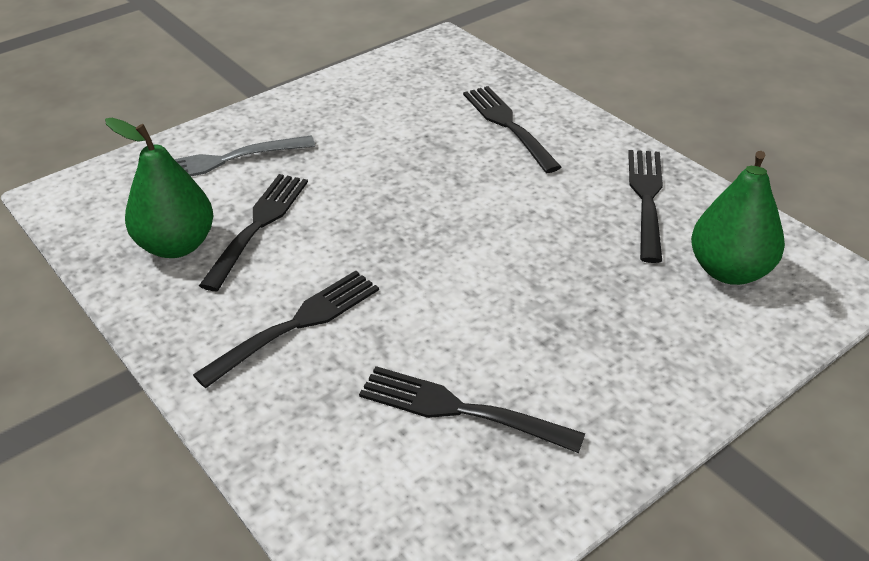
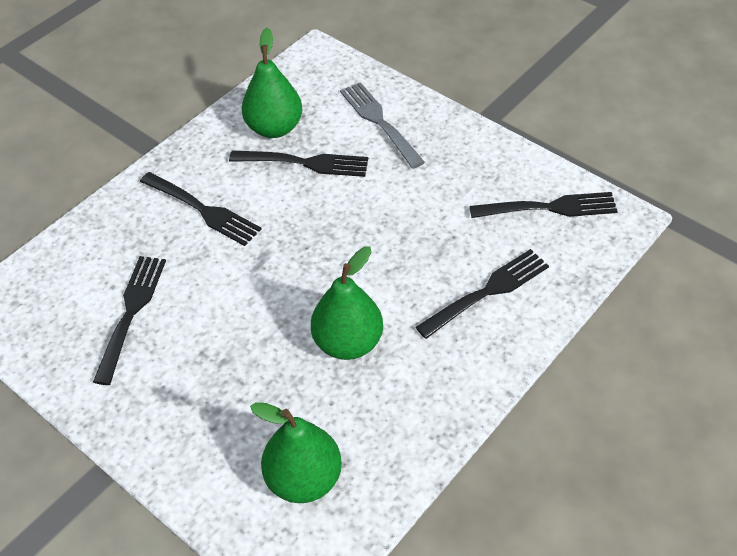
camera: 80 degrees right, 10 degrees up
(553, 221) = (348, 343): none -> green pear
(647, 199) = (396, 411): black fork -> black fork (548, 208)

